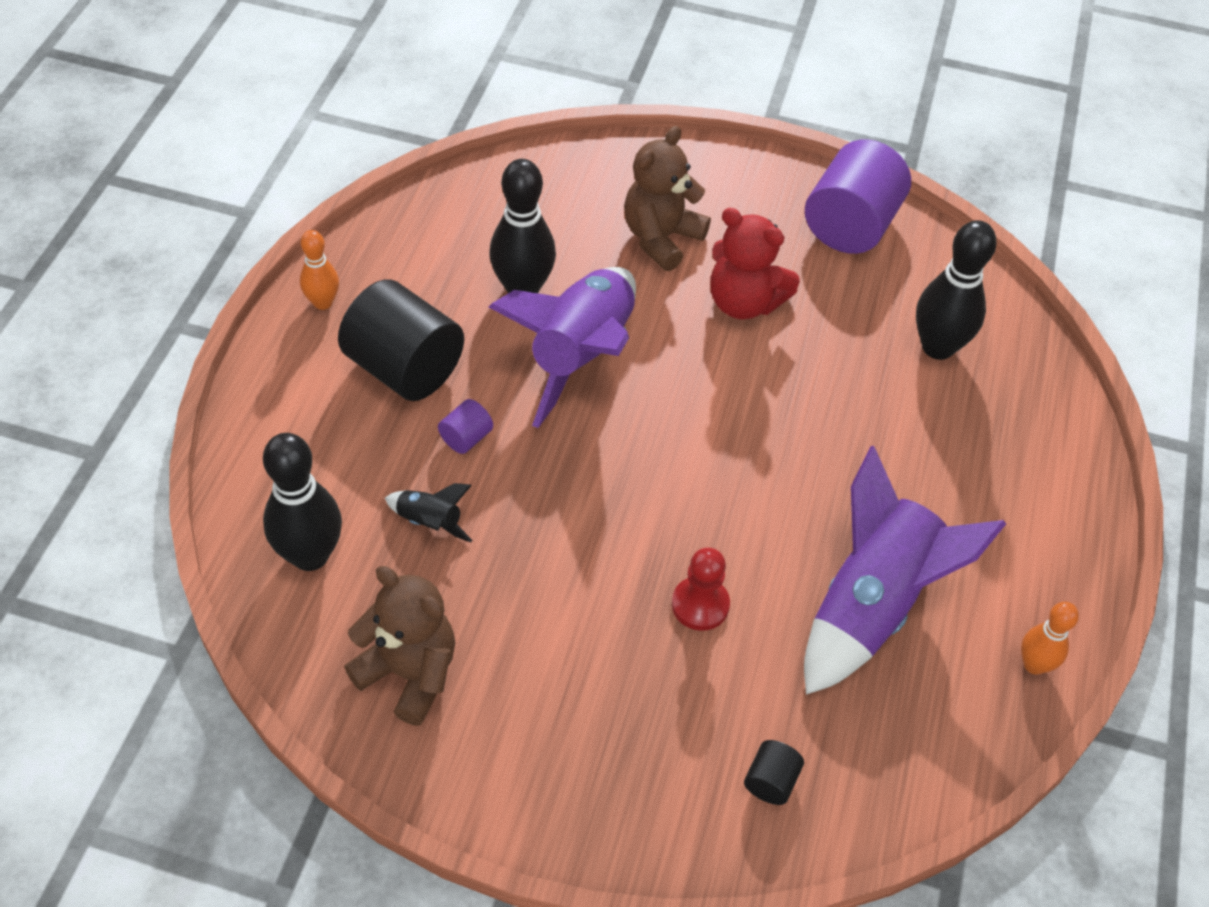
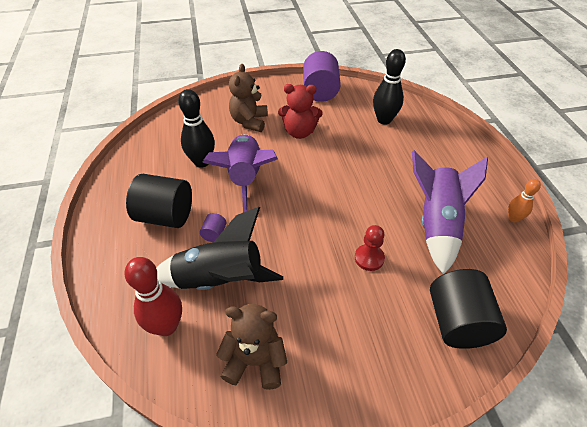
camera: 25 degrees left, 5 degrees down
(310, 555) = (166, 326): black bowling pin -> red bowling pin
(323, 302) = (107, 204): orange bowling pin -> none
(430, 522) = (220, 280): black rocket -> black rocket, size x2.35
(771, 781) = (457, 322): black cylinder -> black cylinder, size x2.30

